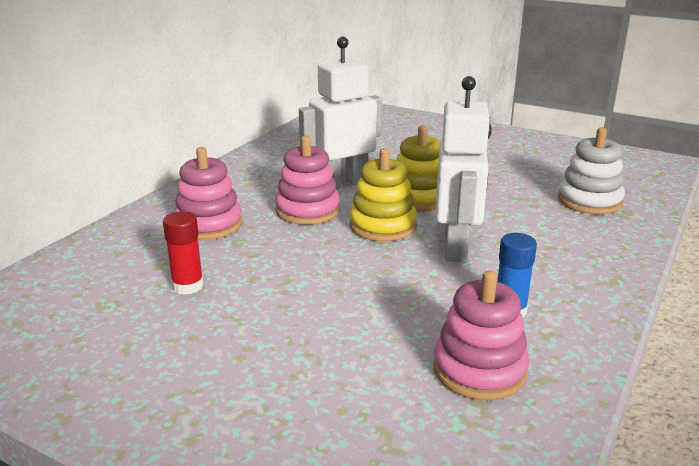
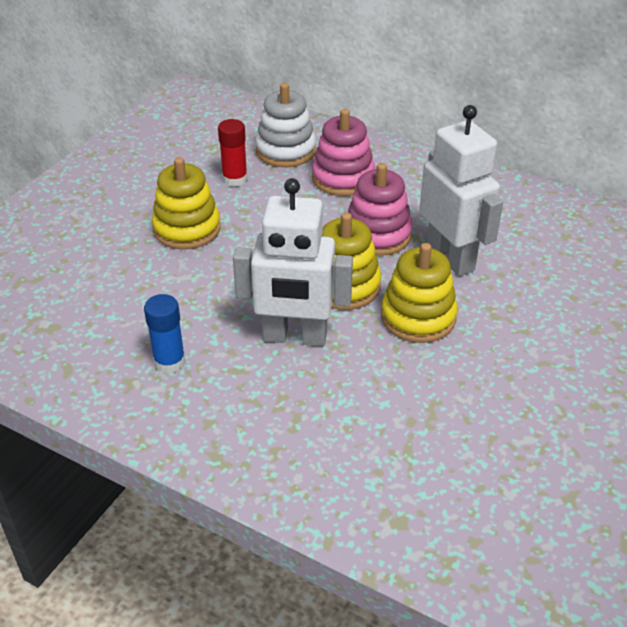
camera: 90 degrees right, 15 degrees up
(284, 314) = (187, 229): none -> yellow stacking toy
(479, 370) = (88, 331): pink stacking toy -> none
(589, 201) = (430, 484): white stacking toy -> white stacking toy (286, 151)

